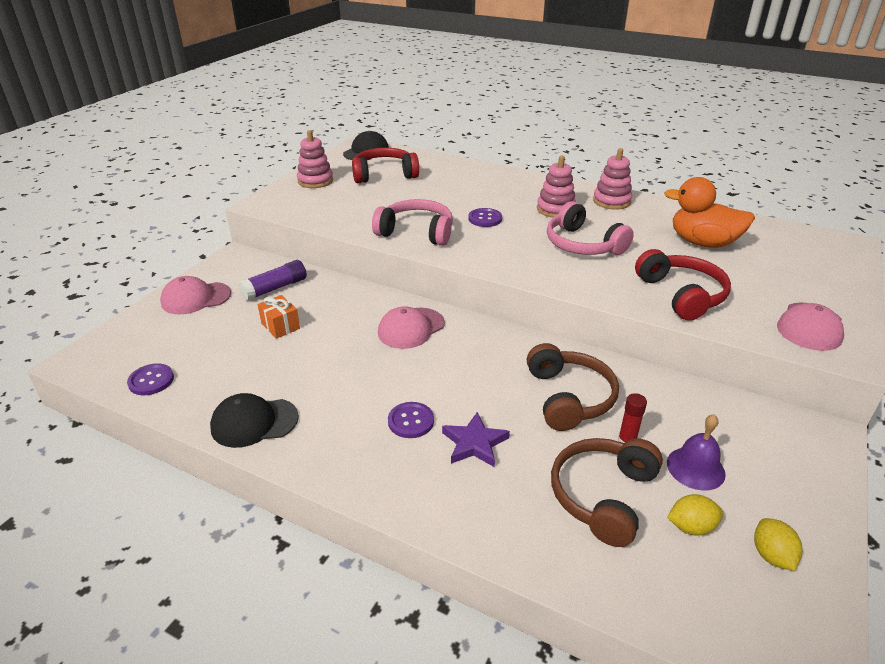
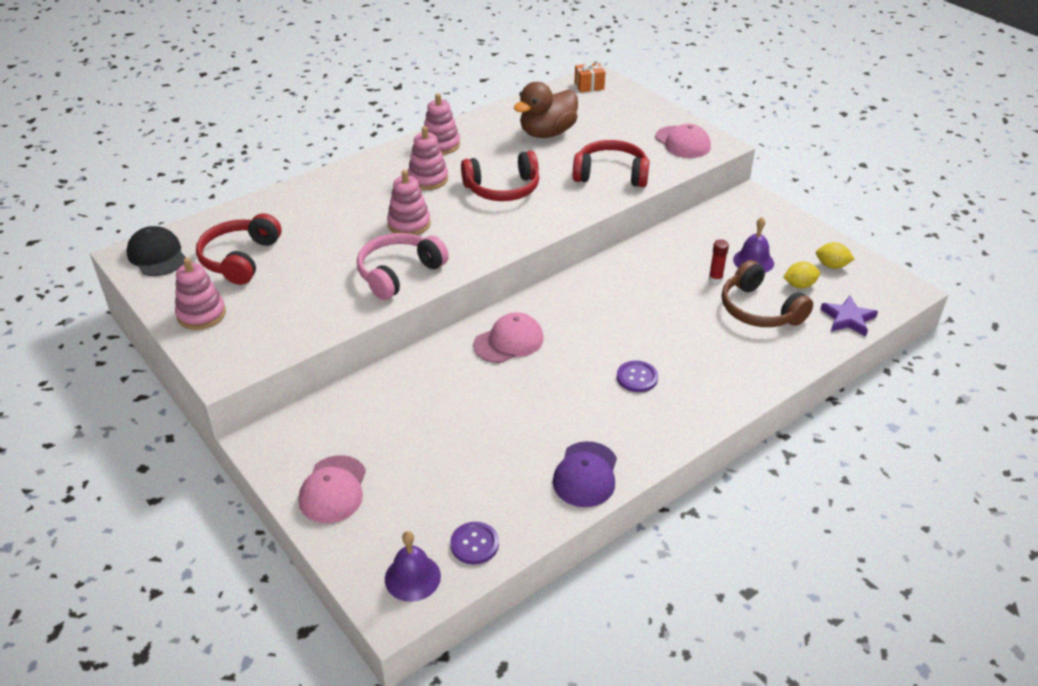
camera: 65 degrees left, 5 degrees up
(110, 360) = (412, 577): none -> purple bell
(254, 422) = (585, 474): black cap -> purple cap
(275, 288) = (364, 420): purple glue stick -> none
(280, 326) = (442, 429): orange gift -> orange gift (589, 86)
(411, 328) = (509, 341): pink cap -> pink cap turned 105 degrees counterclockwise
(474, 443) = (680, 351): purple star -> purple star (848, 319)
(485, 219) = (409, 224): purple button -> pink stacking toy
(568, 397) = (655, 287): brown headphones -> none
(582, 244) = (502, 189): pink headphones -> red headphones
(691, 527) = (799, 285): yellow lemon -> yellow lemon turned 60 degrees clockwise
(702, 243) = (547, 133): orange duck -> brown duck

